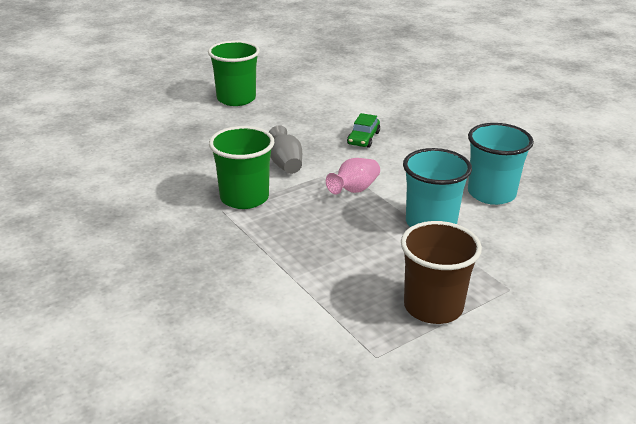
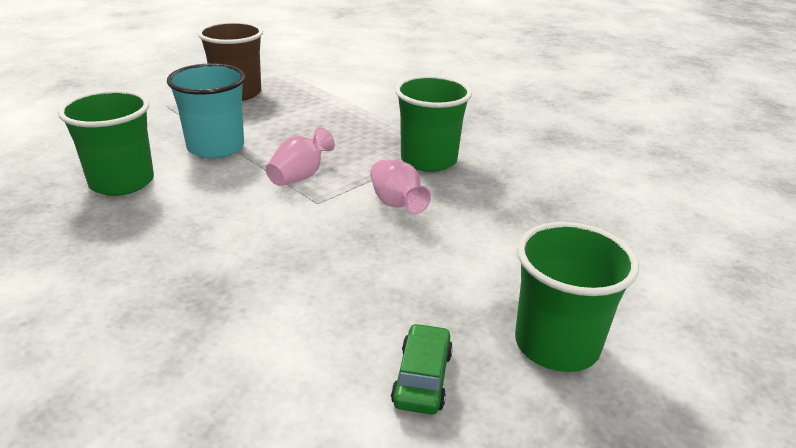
camera: 170 degrees right, 0 degrees up
(285, 164) = (396, 203): grey vase -> pink vase
(363, 138) = (283, 259): green car -> green car (422, 378)
(491, 193) = (122, 182): turquoise cup -> green cup

